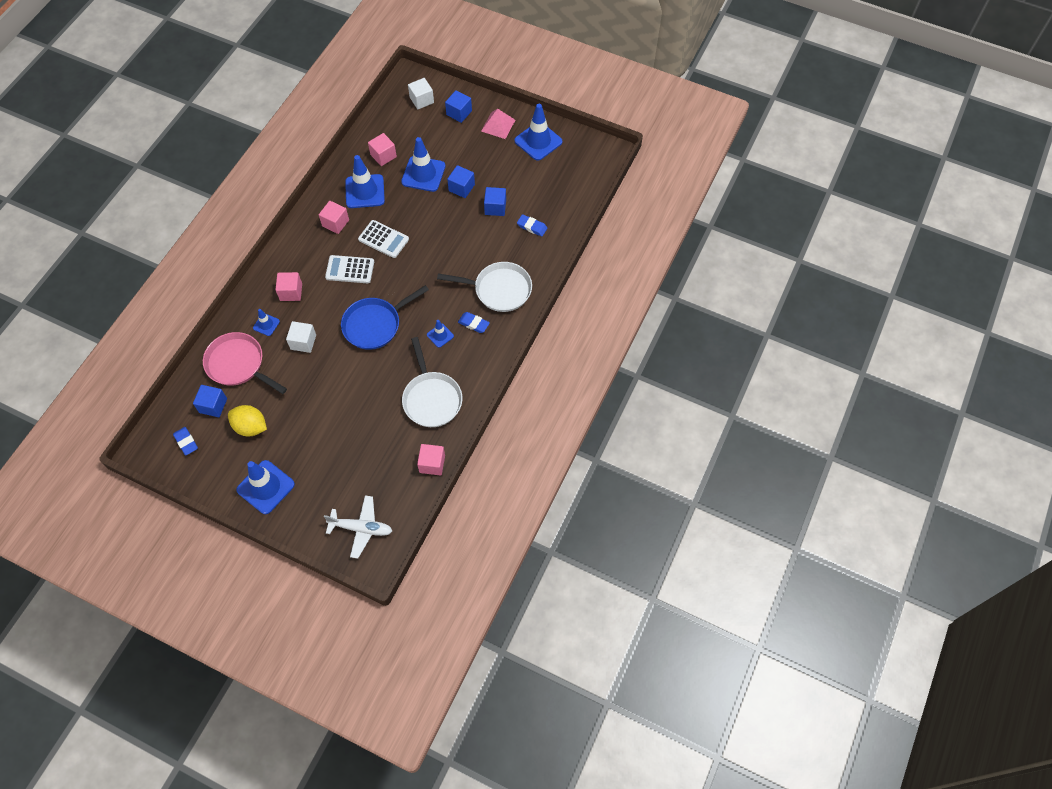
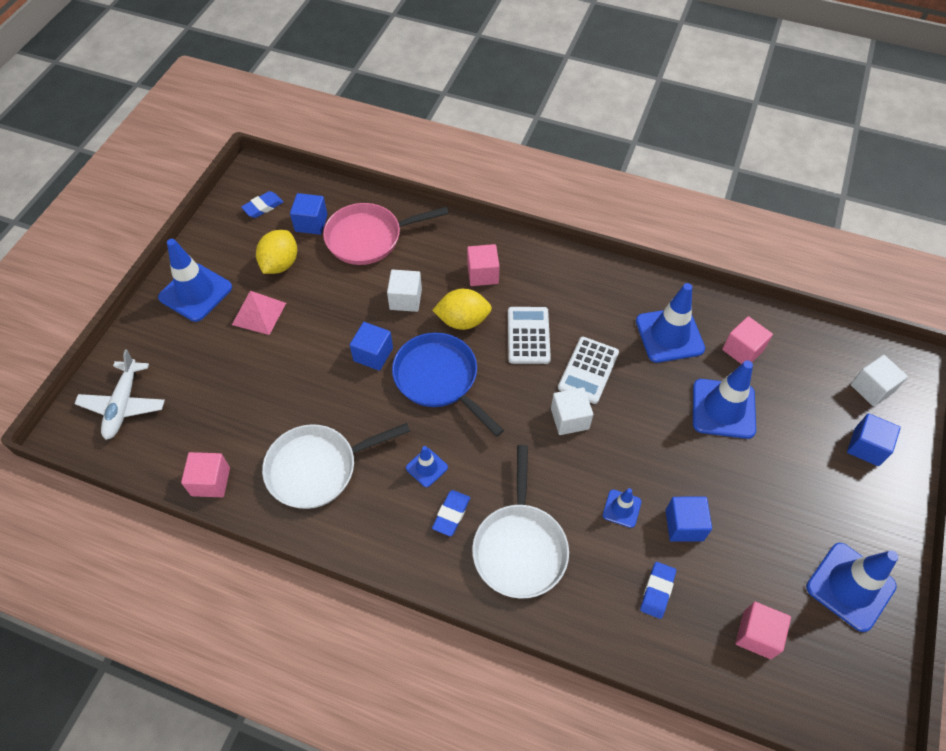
camera: 85 degrees right, 5 degrees down
(238, 364) = (369, 238): pink pan -> pink pan turned 135 degrees counterclockwise
(266, 324) = (430, 256): blue traffic cone -> blue traffic cone (621, 508)
(329, 307) = (463, 321): none -> yellow lemon
(335, 223) = (605, 307): pink cube -> pink cube (757, 635)
(417, 254) = (569, 419): none -> white cube
(461, 188) = (711, 468): blue cube -> blue cube (373, 354)
(498, 125) = (862, 512): pink pyramid -> pink pyramid (259, 313)

